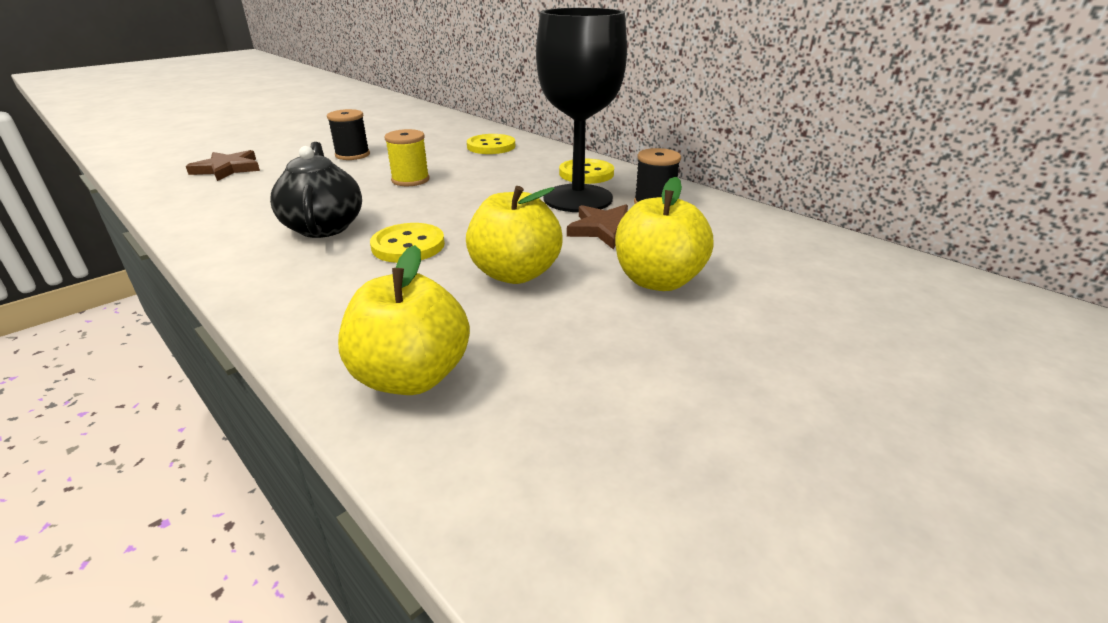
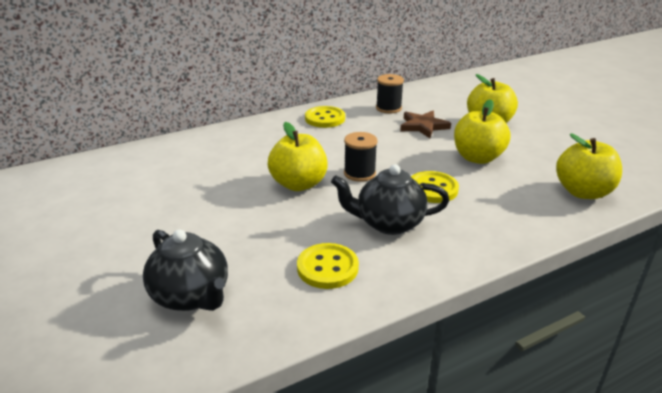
camera: 75 degrees left, 0 degrees up
(227, 169) = (191, 296): brown star -> black teapot
(352, 155) = (202, 213): black spool -> black spool (359, 173)
(410, 180) = (298, 184): yellow spool -> yellow apple
(491, 146) = (232, 144): yellow button -> yellow button (327, 268)
(577, 198) = (370, 127): black goblet -> none

